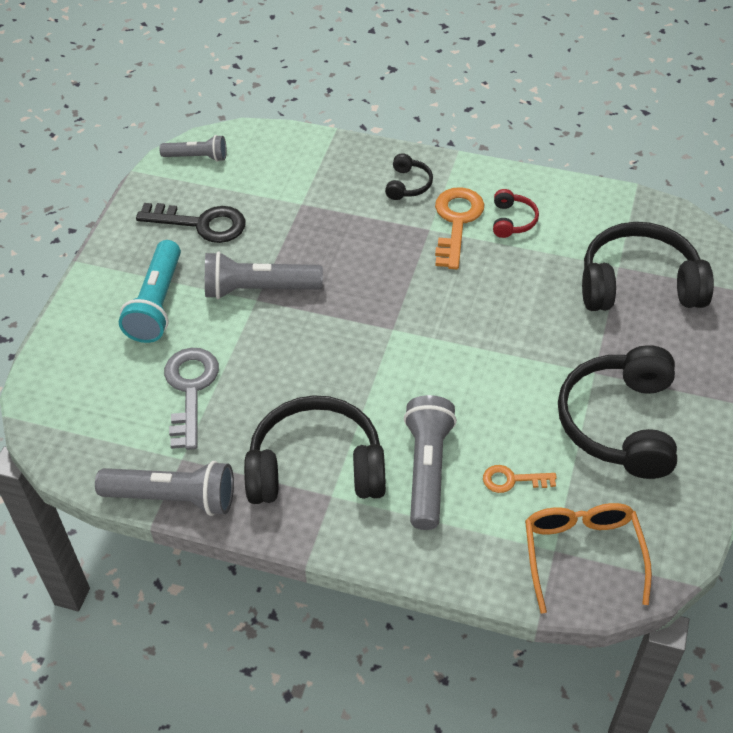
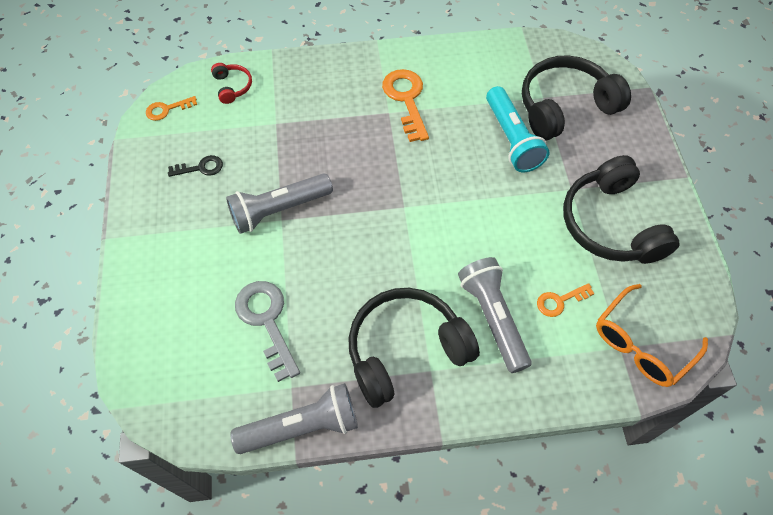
camera: 25 degrees left, 10 degrees up
(157, 304) = (198, 253): turquoise flashlight -> turquoise flashlight (512, 139)
(197, 157) = (167, 109): grey flashlight -> orange key
(201, 224) = (201, 168): black key -> black key, size x0.55
(408, 185) = (353, 80): black headphones -> none
(512, 220) = (447, 85): red headphones -> red headphones (232, 87)
(582, 555) = (642, 343): orange glasses -> orange glasses turned 105 degrees counterclockwise

